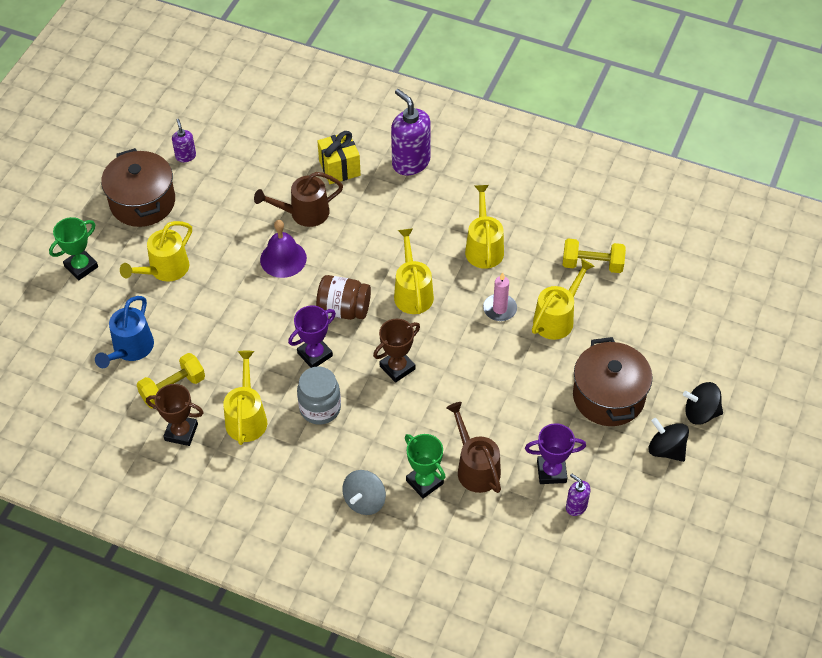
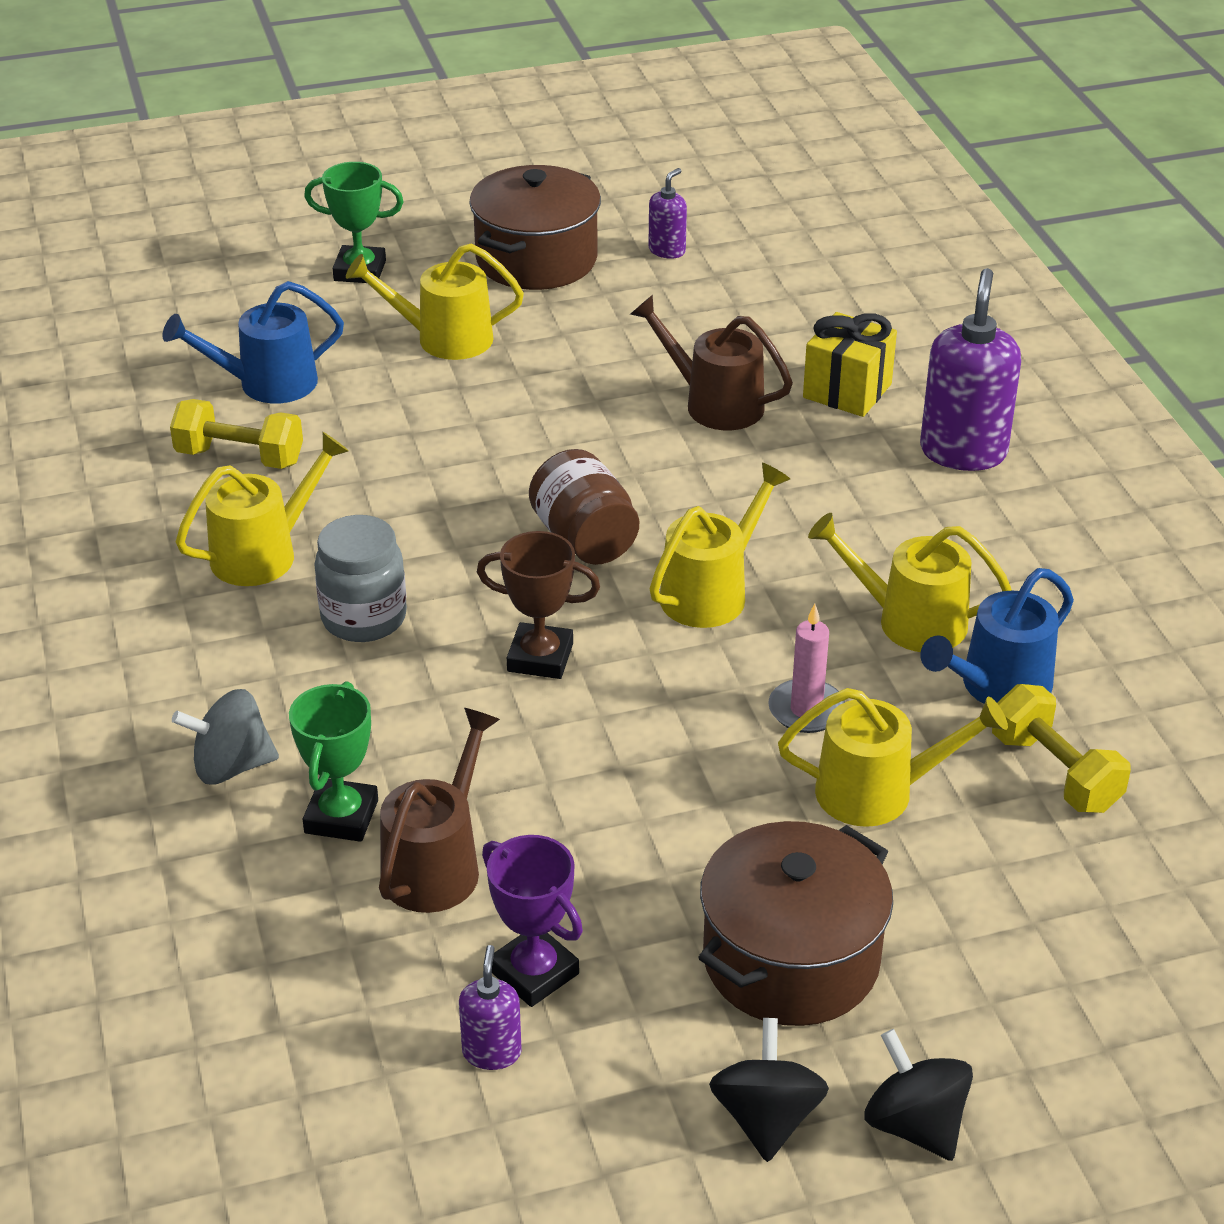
camera: 50 degrees right, 15 degrees down
(181, 432) = (168, 506): brown trophy -> none
(283, 259) = (603, 430): purple bell -> none
(315, 354) = (461, 557): purple trophy -> none
(484, 247) = (909, 621): yellow watering can -> yellow watering can turned 120 degrees counterclockwise
(539, 248) = (996, 687): none -> blue watering can

